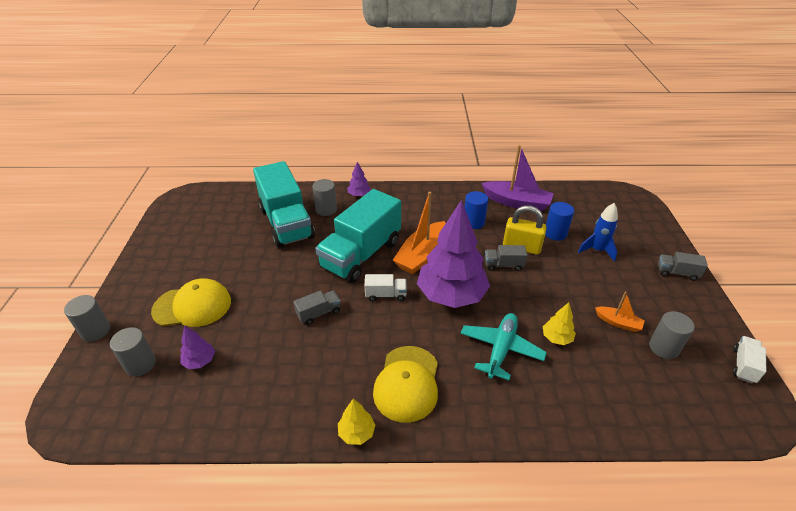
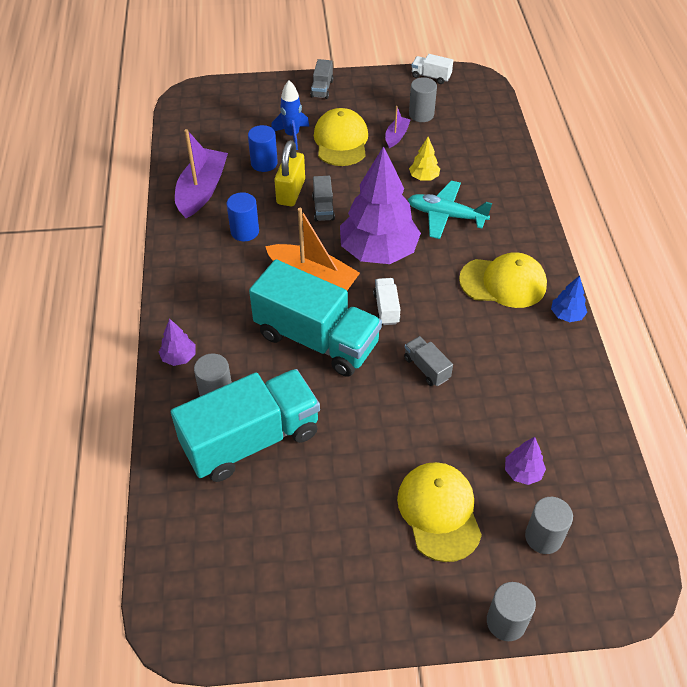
camera: 95 degrees left, 10 degrees up
(356, 433) = (566, 315): yellow tree -> blue tree
(598, 281) = (341, 141): none -> yellow cap
(618, 323) = (396, 136): orange boat -> purple boat

